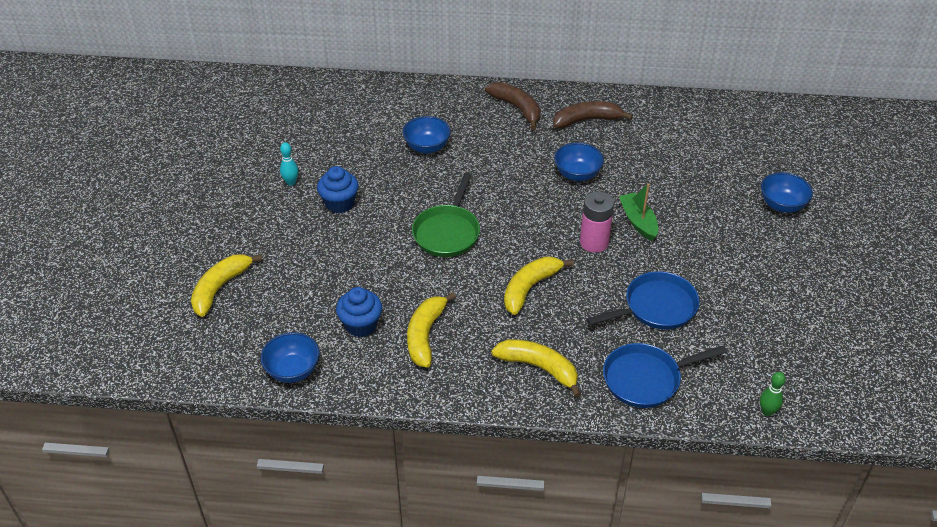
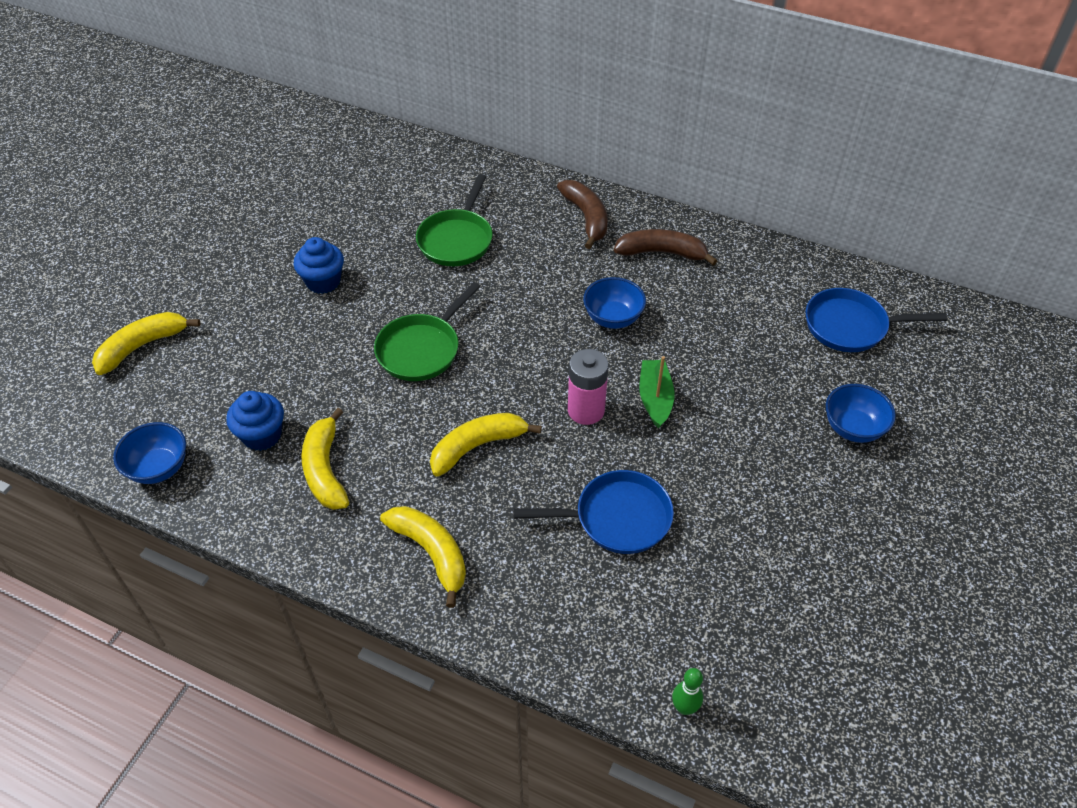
camera: 20 degrees right, 5 degrees up
(291, 182) = (286, 243): turquoise bowling pin -> none
(425, 335) = (325, 469): yellow banana -> yellow banana turned 45 degrees counterclockwise
(427, 147) = (457, 239): blue bowl -> green pan
(646, 379) = (553, 610): blue pan -> blue pan (851, 326)

